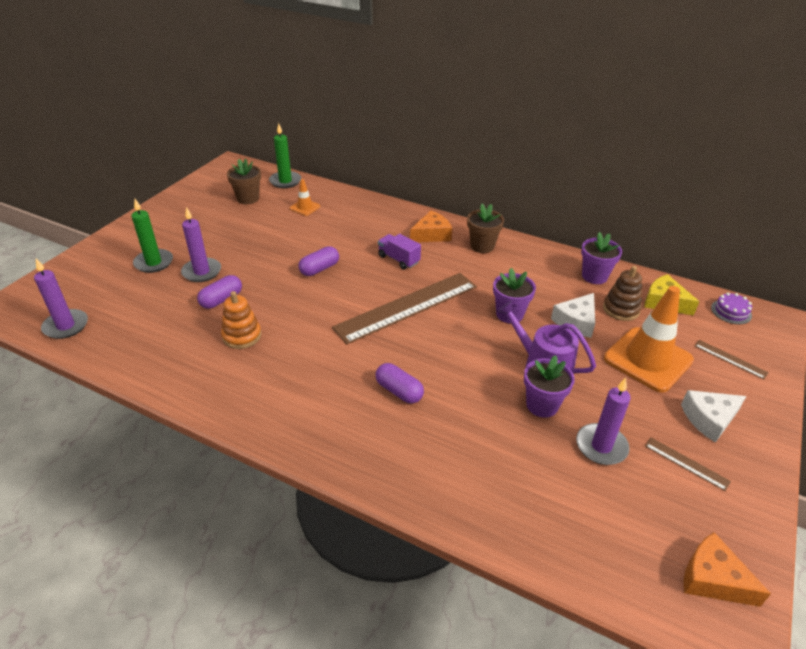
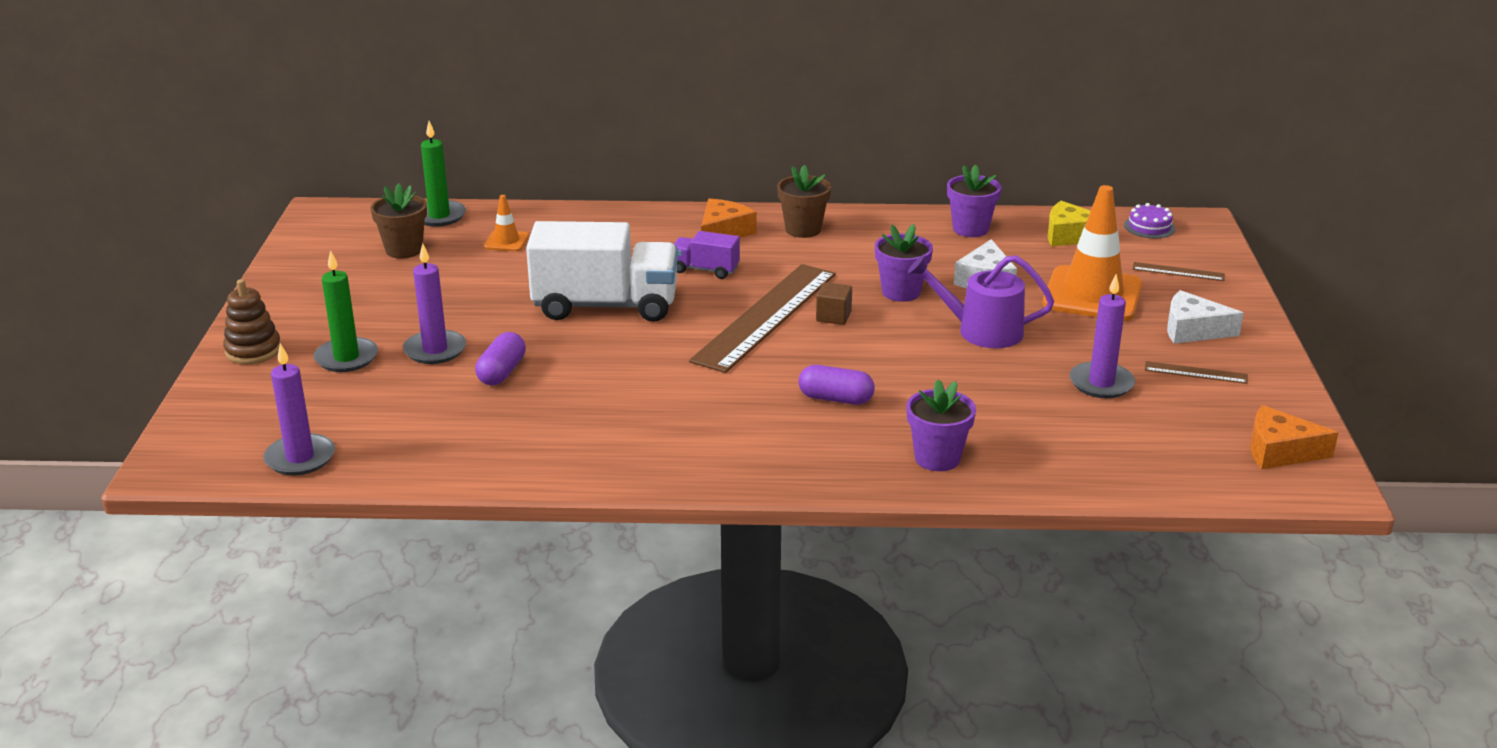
camera: 25 degrees left, 10 degrees down
(242, 336) = (575, 401): orange stacking toy -> none
(319, 269) = (605, 306): purple capsule -> white truck
(450, 320) = (833, 316): none -> brown cube
(542, 405) = (1010, 366): purple flower pot -> purple flower pot (937, 458)
(621, 309) = (1027, 255): brown stacking toy -> brown stacking toy (253, 350)
(709, 419) = (1193, 330): white cheese -> white cheese turned 60 degrees clockwise

